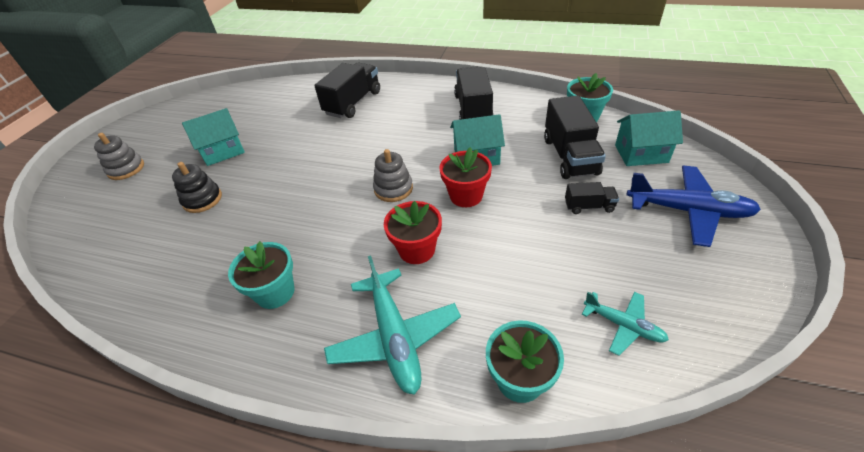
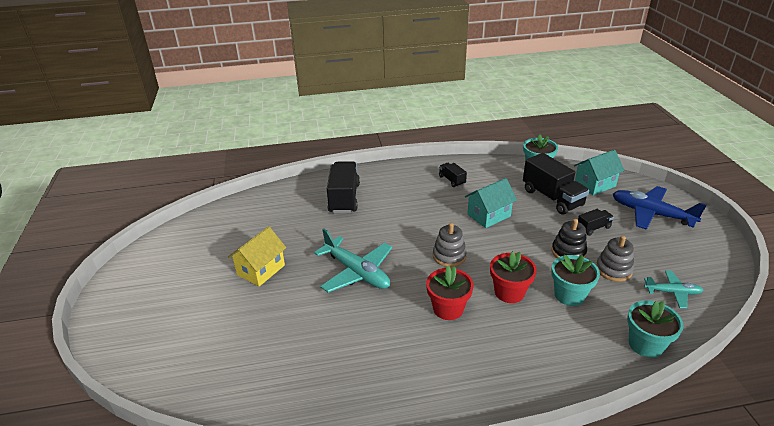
camera: 30 degrees left, 10 degrees down
(126, 169) = (169, 314): grey stacking toy -> grey stacking toy (613, 270)
(202, 200) = (288, 315): black stacking toy -> black stacking toy (568, 252)
(223, 151) = (261, 270): turquoise house -> yellow house
(275, 292) = (434, 358): turquoise flower pot -> turquoise flower pot (569, 295)
(395, 337) = (550, 352): turquoise plane -> turquoise plane (357, 272)
(466, 196) = (507, 245): red flower pot -> red flower pot (448, 309)
(473, 109) = (452, 180): black truck -> black truck, size x0.51
(688, 211) = (651, 214): blue plane -> blue plane turned 135 degrees counterclockwise

